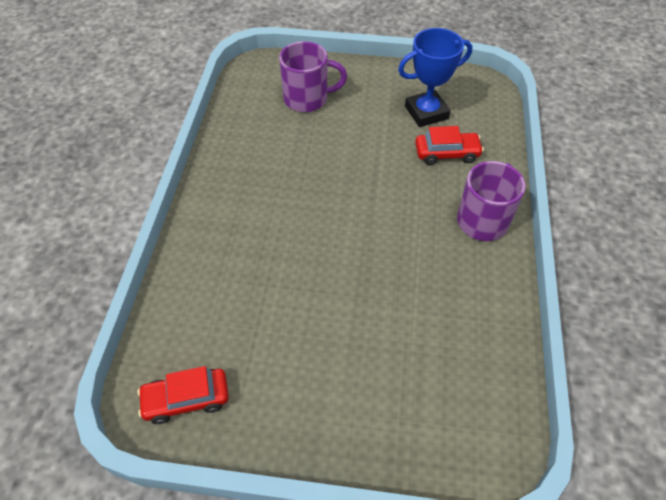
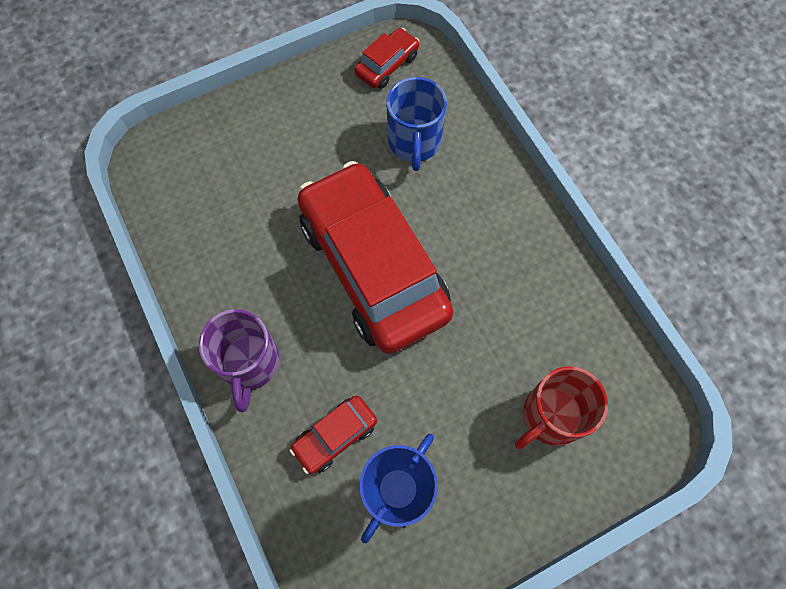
camera: 145 degrees right, 15 degrees up
(233, 304) = (414, 142): none -> blue mug
(307, 99) = (551, 416): purple mug -> red mug
(348, 230) = (373, 267): none -> red car

